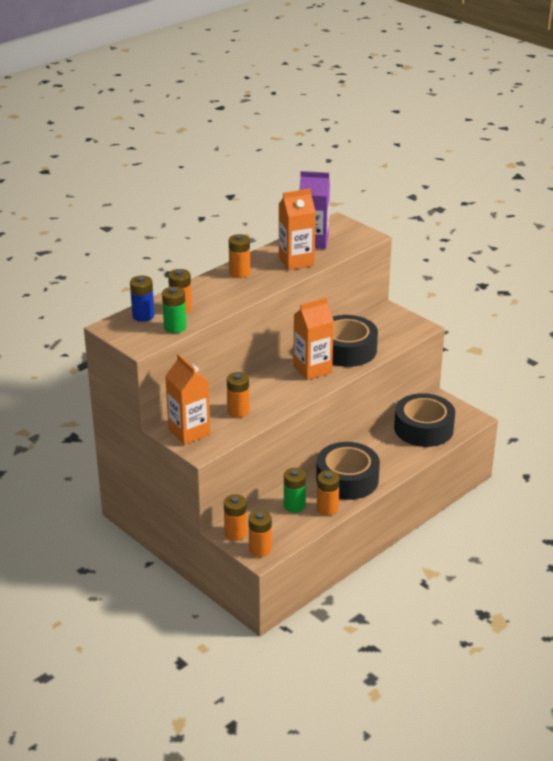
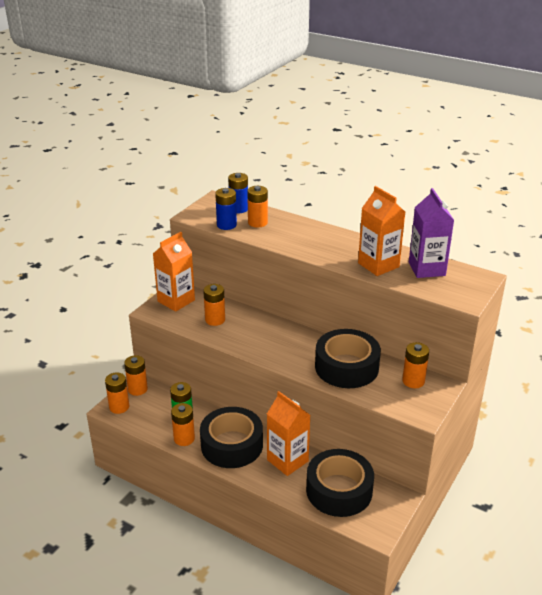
camera: 75 degrees right, 0 degrees up
(175, 327) = (226, 225): green battery -> blue battery
(239, 273) = (336, 239): orange battery -> orange battery (413, 381)
(312, 369) = (300, 351): orange carton -> orange carton (287, 460)

